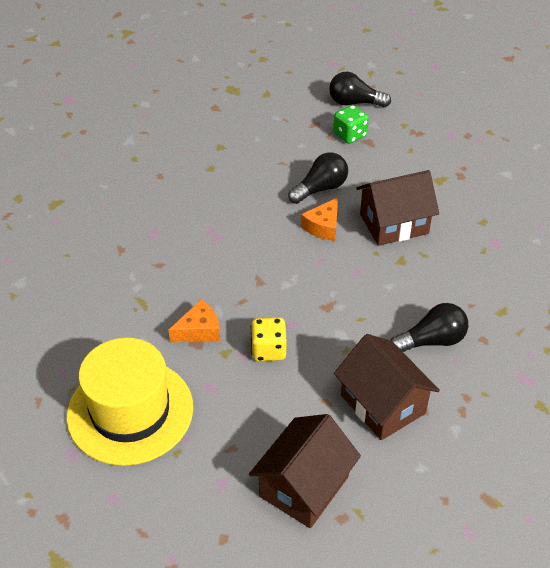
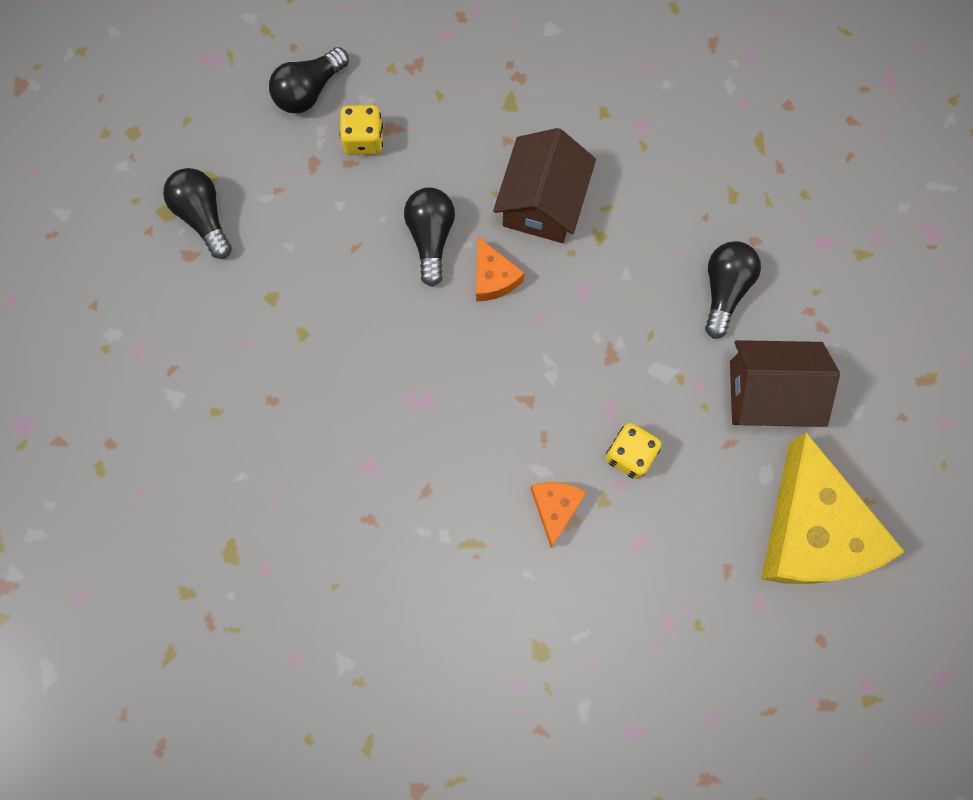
camera: 55 degrees left, 30 degrees up
(130, 411) = (617, 642): yellow hat -> none
(242, 102) = (203, 216): none -> black light bulb
(304, 486) = (812, 531): brown house -> yellow cheese
(349, 135) = (364, 140): green dice -> yellow dice

